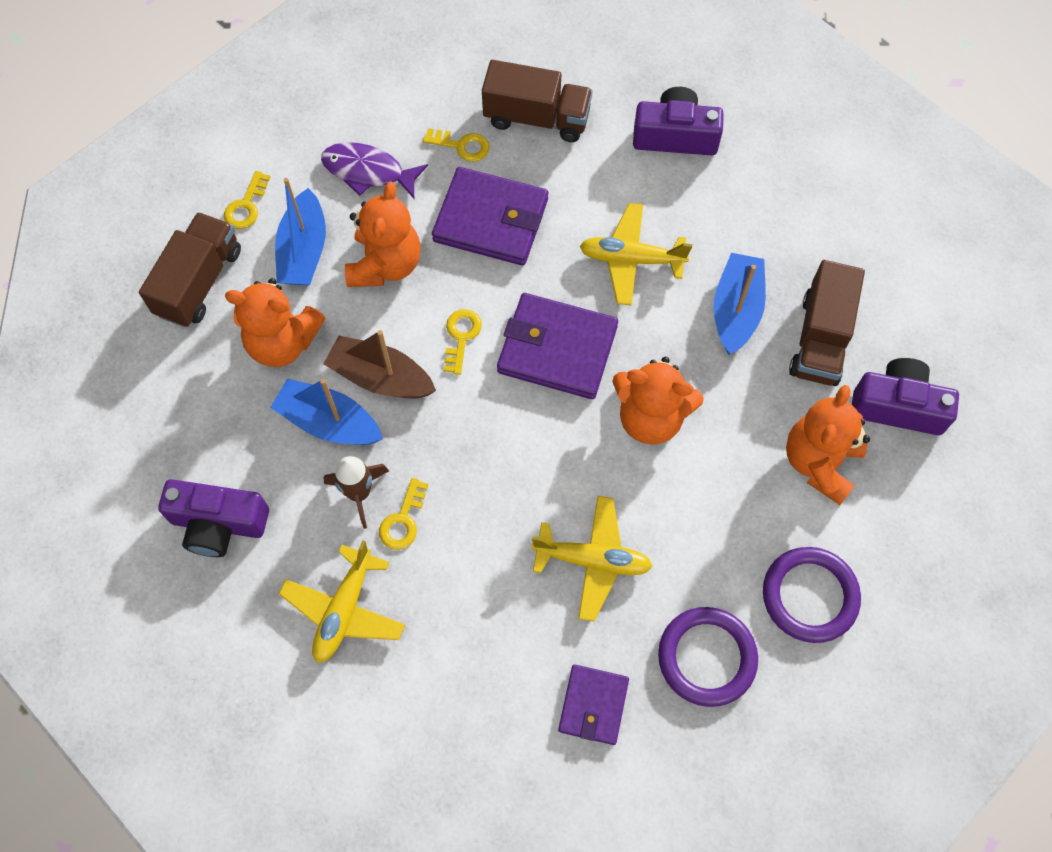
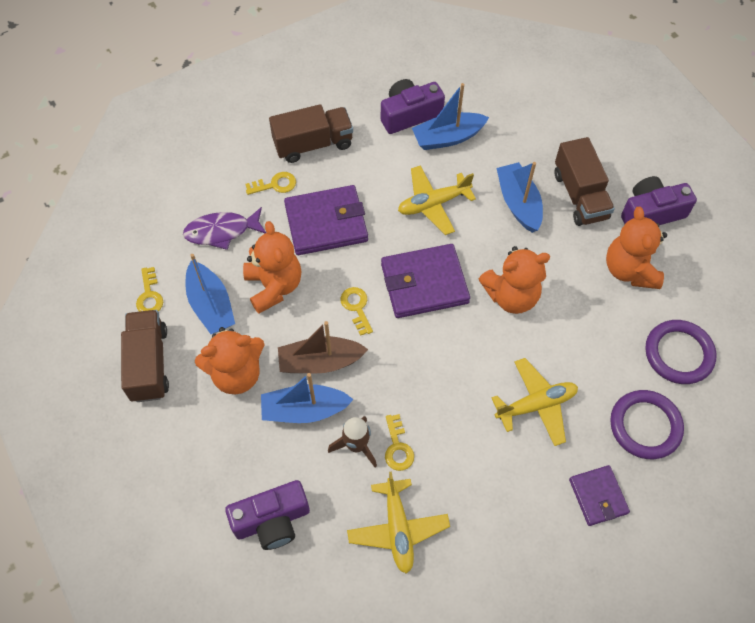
camera: 30 degrees left, 5 degrees down
(703, 187) = (448, 137): none -> blue boat

